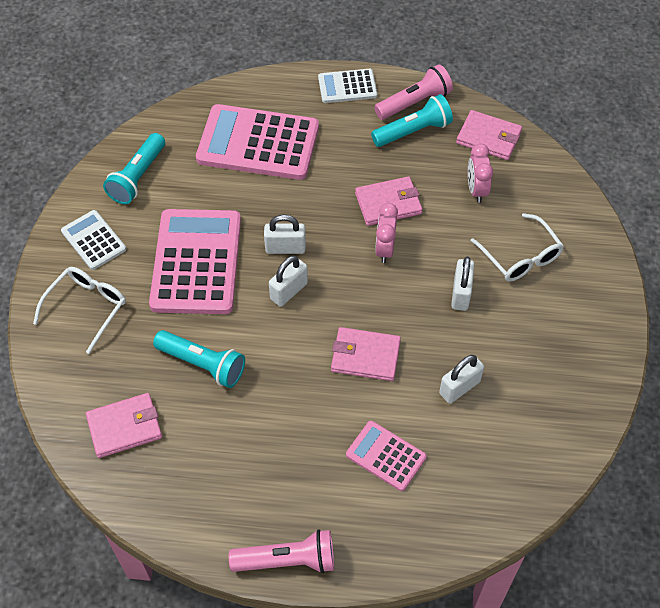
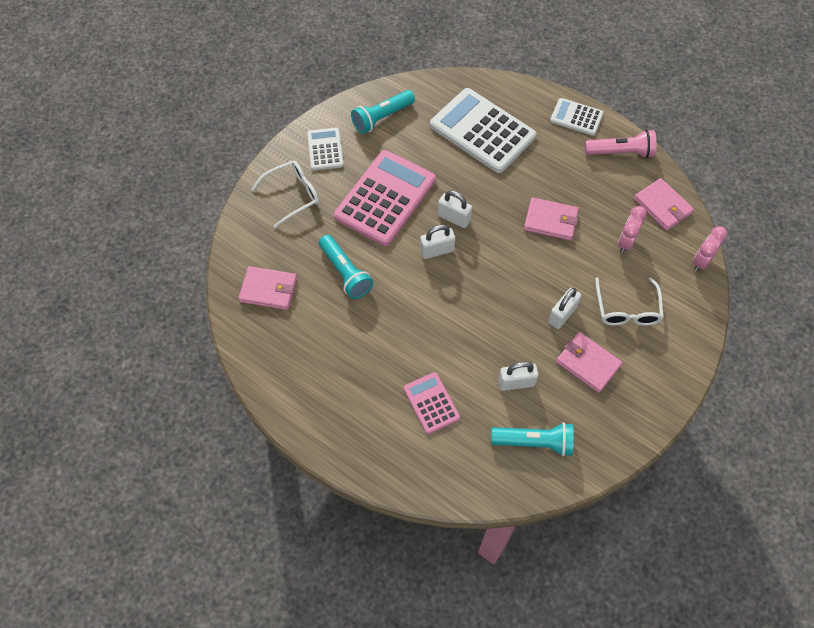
camera: 30 degrees right, 5 degrees up
(258, 143) = (482, 131): pink calculator -> white calculator
(287, 560) = (319, 437): pink flashlight -> none
(365, 356) = (462, 324): pink wallet -> pink wallet (588, 363)
(385, 249) = (526, 253): pink clock -> pink clock (701, 261)
(413, 131) = (605, 174): turquoise flashlight -> turquoise flashlight (534, 442)

